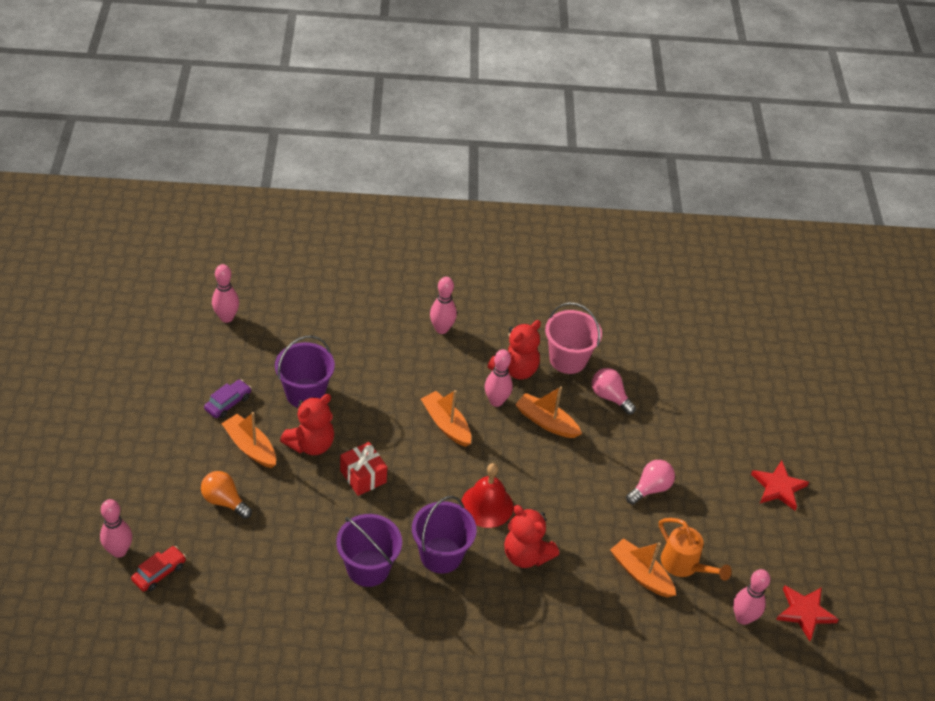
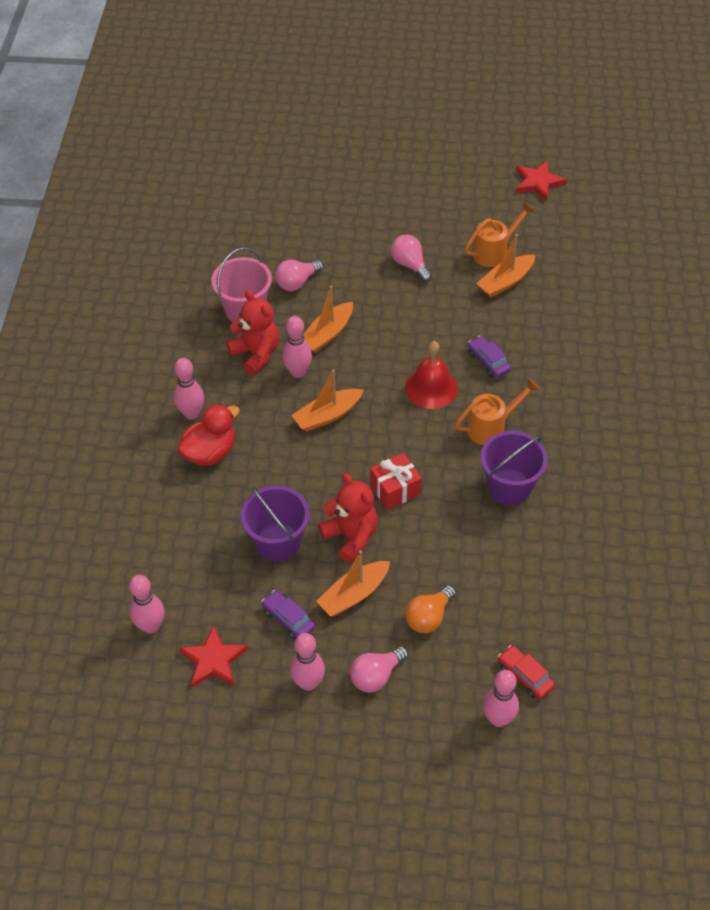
camera: 80 degrees left, 5 degrees up
(169, 463) = (376, 676): none -> pink light bulb
(399, 344) = (210, 452): none -> red duck
(441, 555) = (491, 427): purple bucket -> orange watering can
(526, 555) = (488, 361): red teddy bear -> purple car
(743, 618) = (546, 221): pink bowling pin -> pink bowling pin (308, 683)
(778, 487) = (408, 179): red star -> red star (213, 660)

